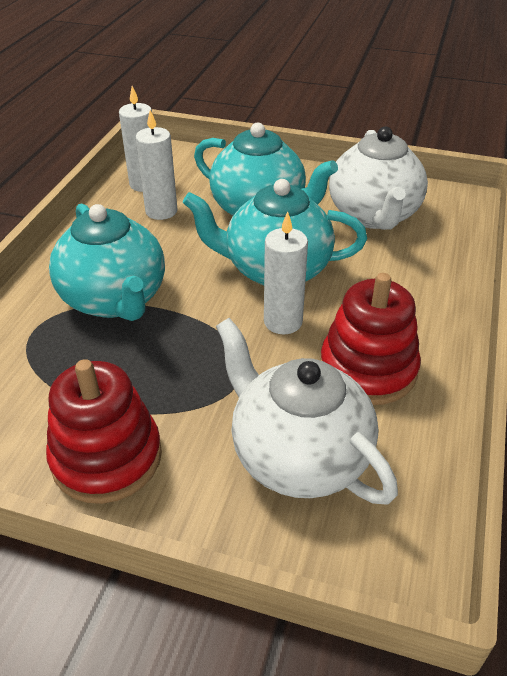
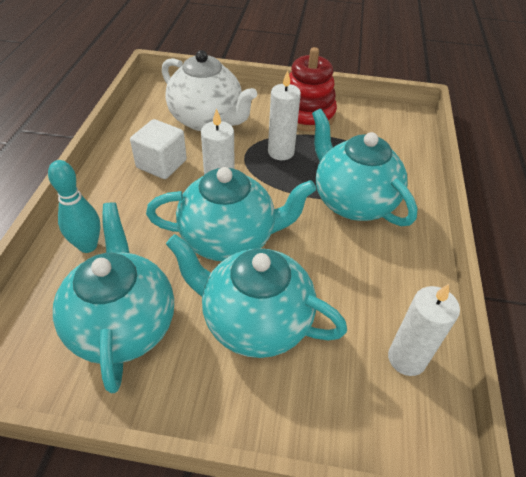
camera: 170 degrees right, 5 degrees up
(161, 211) = (363, 309): white candle -> white candle (281, 152)
(368, 369) = (161, 164): red stacking toy -> white cube
(373, 215) = (123, 324): white teapot -> turquoise teapot
(430, 274) = (88, 246): none -> turquoise bowling pin

